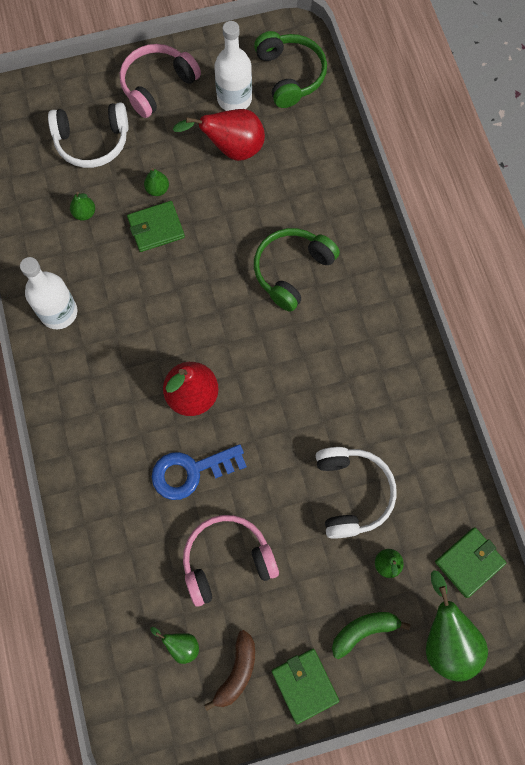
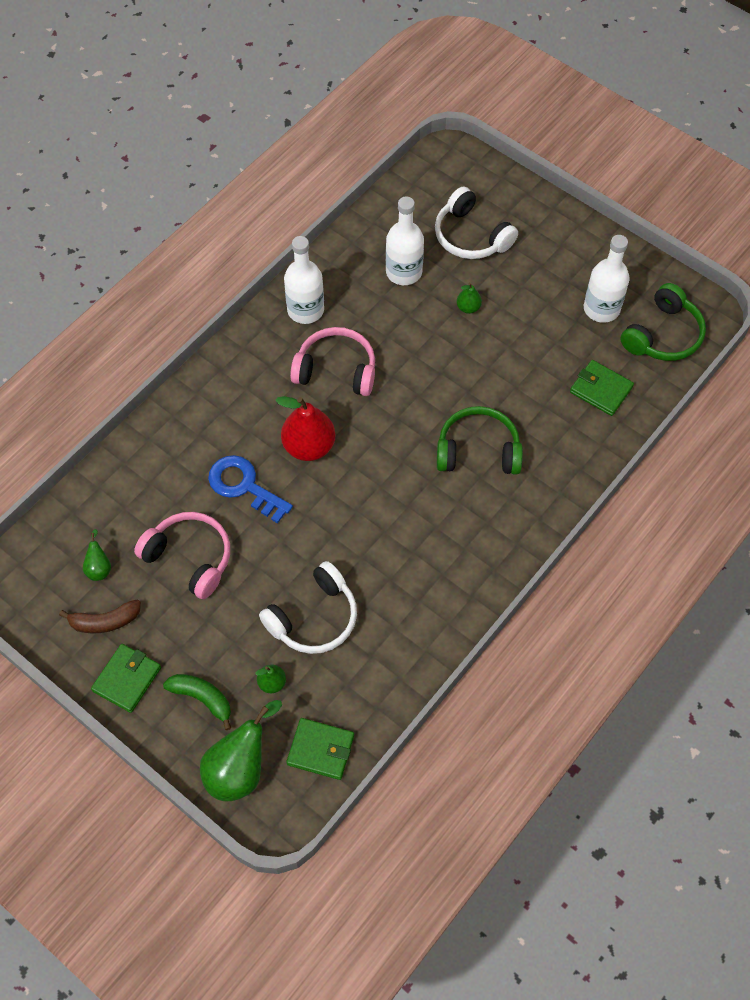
camera: 55 degrees right, 10 degrees down
(84, 213) = (404, 272): green pear -> white bottle
(156, 228) = (433, 328): green wallet -> green wallet (601, 389)
(157, 85) = (563, 247): pink headphones -> pink headphones (336, 370)
(232, 149) = (552, 336): red pear -> none

